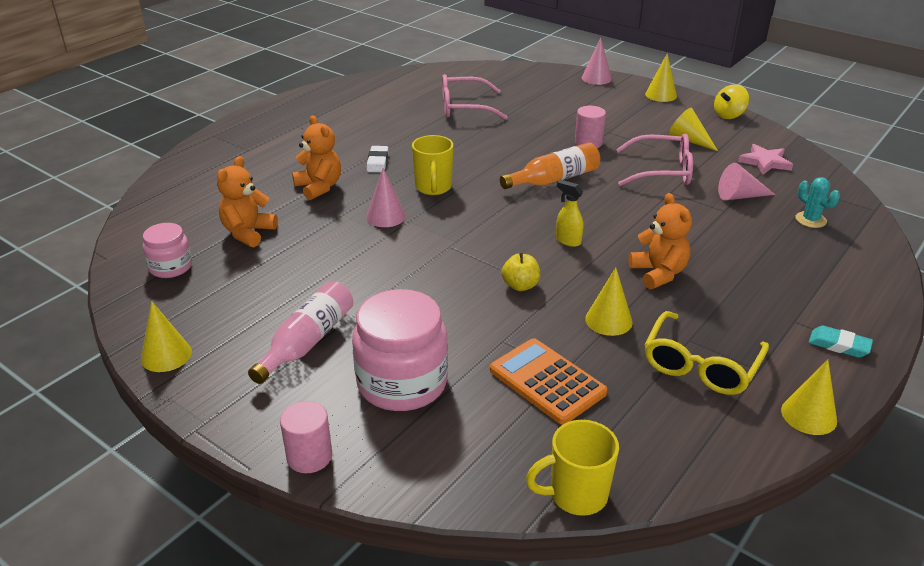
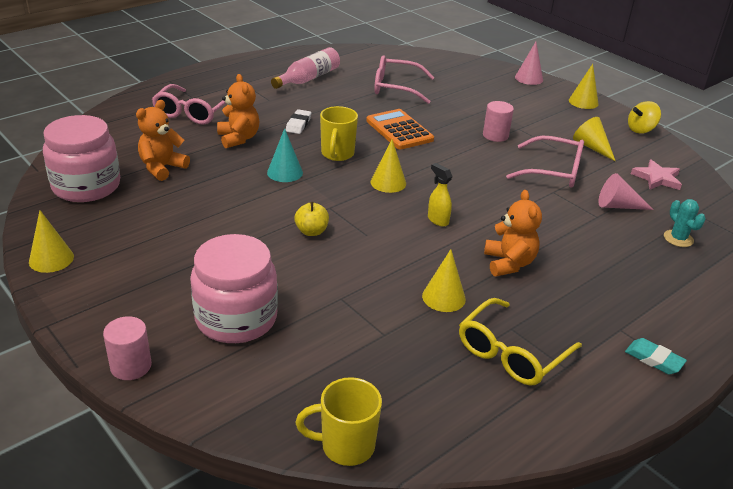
camera: 10 degrees right, 0 degrees up
(171, 267) = (86, 186): pink jar -> pink jar, size x1.80
(255, 167) = (192, 112): none -> pink glasses
(307, 342) = (171, 268): pink bottle -> pink bottle (308, 78)
(386, 216) = (285, 172): pink cone -> turquoise cone
(520, 285) = (377, 252): yellow apple -> yellow apple (311, 231)
(547, 381) = (364, 341): orange calculator -> orange calculator (399, 130)
(554, 179) = (449, 163): orange bottle -> none
(809, 415) = (595, 418): yellow cone -> yellow cone (388, 182)

